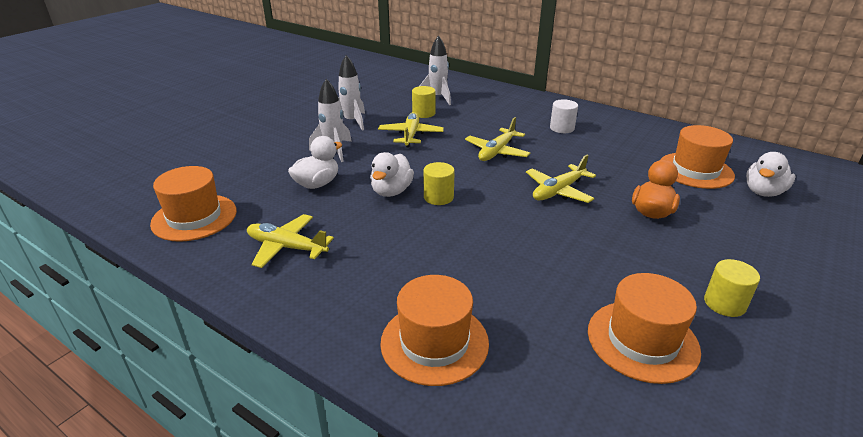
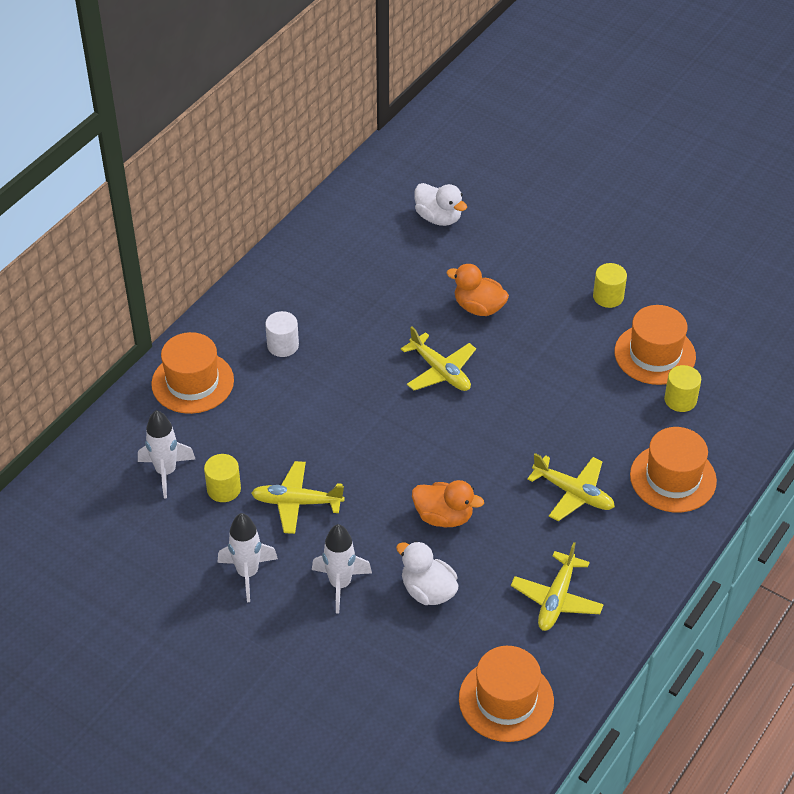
camera: 90 degrees left, 15 degrees up
(391, 191) = (444, 517): white duck -> orange duck
(438, 197) = (455, 474): yellow cylinder -> yellow cylinder (680, 400)
(497, 152) = (348, 415): yellow plane -> yellow plane (573, 493)
(695, 170) = (394, 253): orange hat -> orange hat (192, 382)

